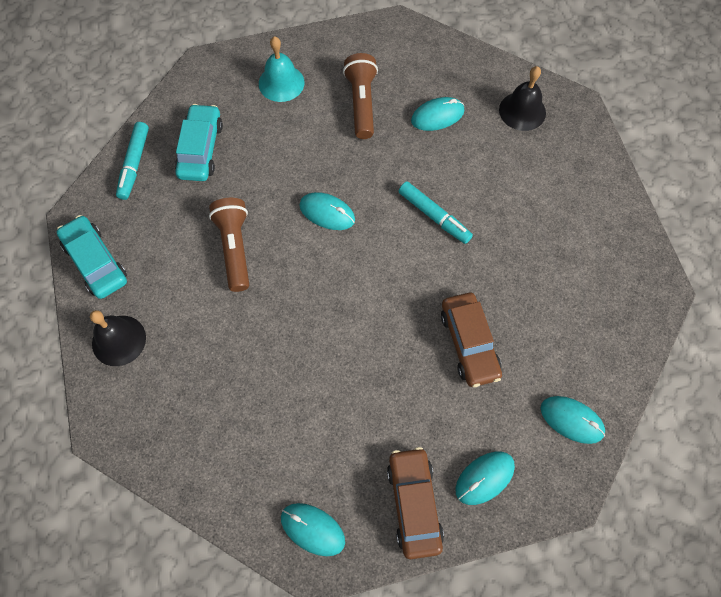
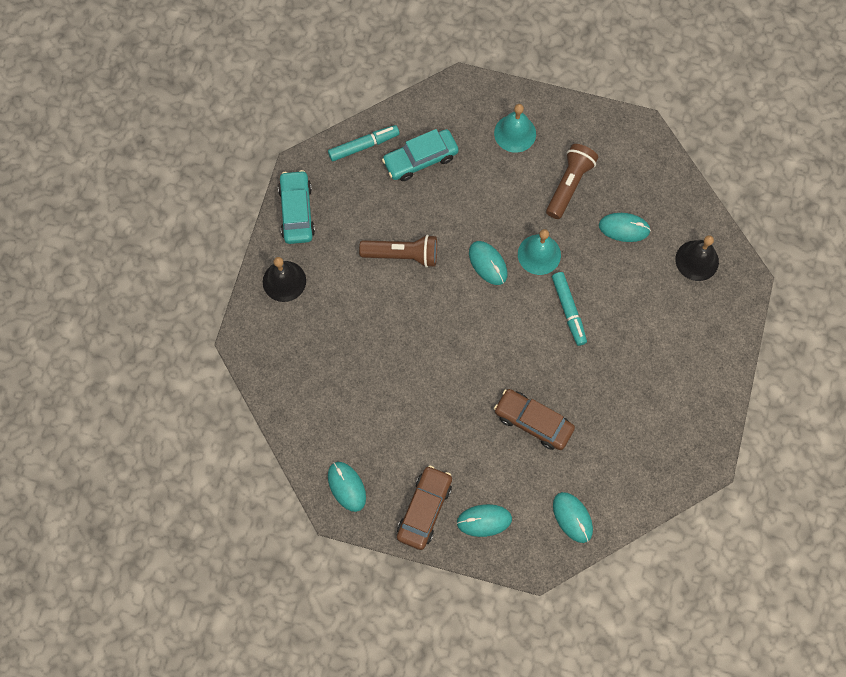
camera: 30 degrees right, 5 degrees up
(134, 164) = (363, 146): turquoise marker -> turquoise marker turned 150 degrees counterclockwise
(201, 149) = (420, 159): turquoise car -> turquoise car turned 150 degrees counterclockwise
(234, 248) = (402, 255): brown flashlight -> brown flashlight turned 75 degrees clockwise
(372, 179) = (539, 254): none -> turquoise bell
(469, 343) = (533, 422): brown car -> brown car turned 105 degrees clockwise

